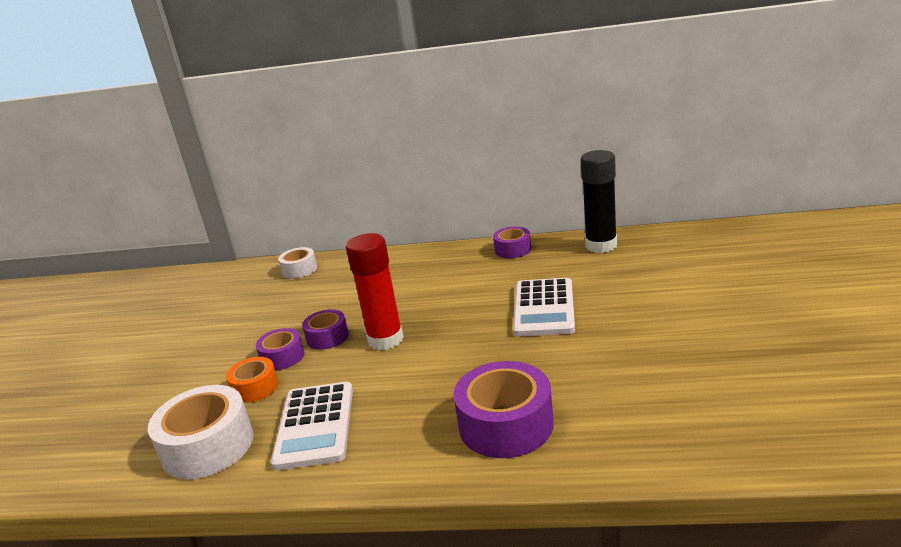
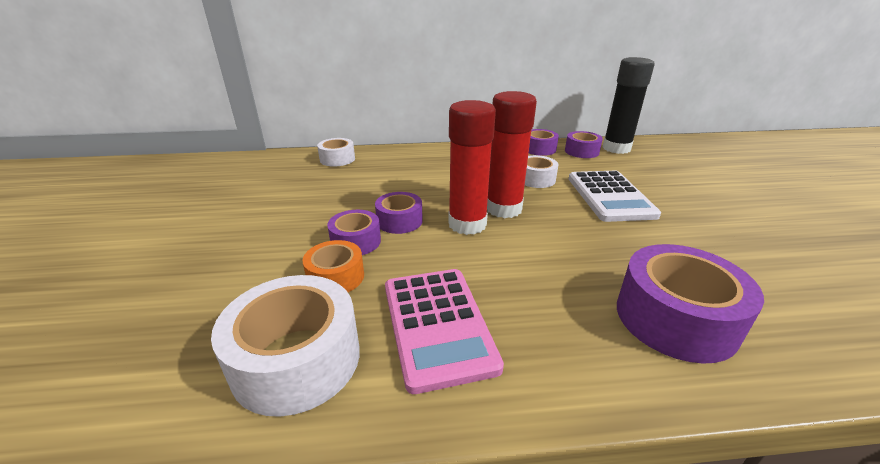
camera: 15 degrees left, 5 degrees up
(314, 426) = (437, 325): white calculator -> pink calculator
(429, 323) = (504, 209): none -> red glue stick
(482, 289) = (536, 179): none -> white tape
(557, 251) = (581, 151): none -> purple tape

